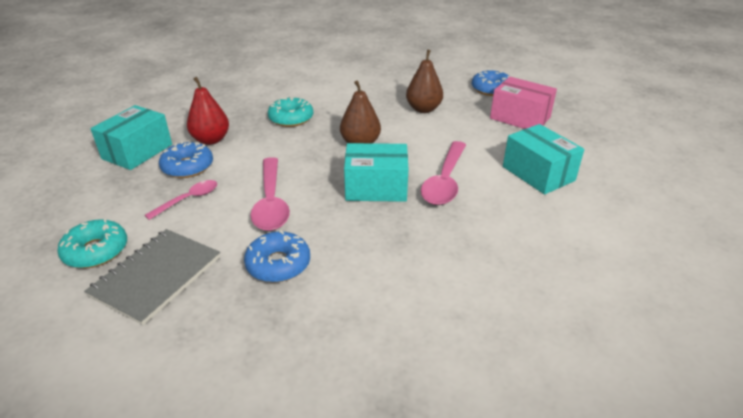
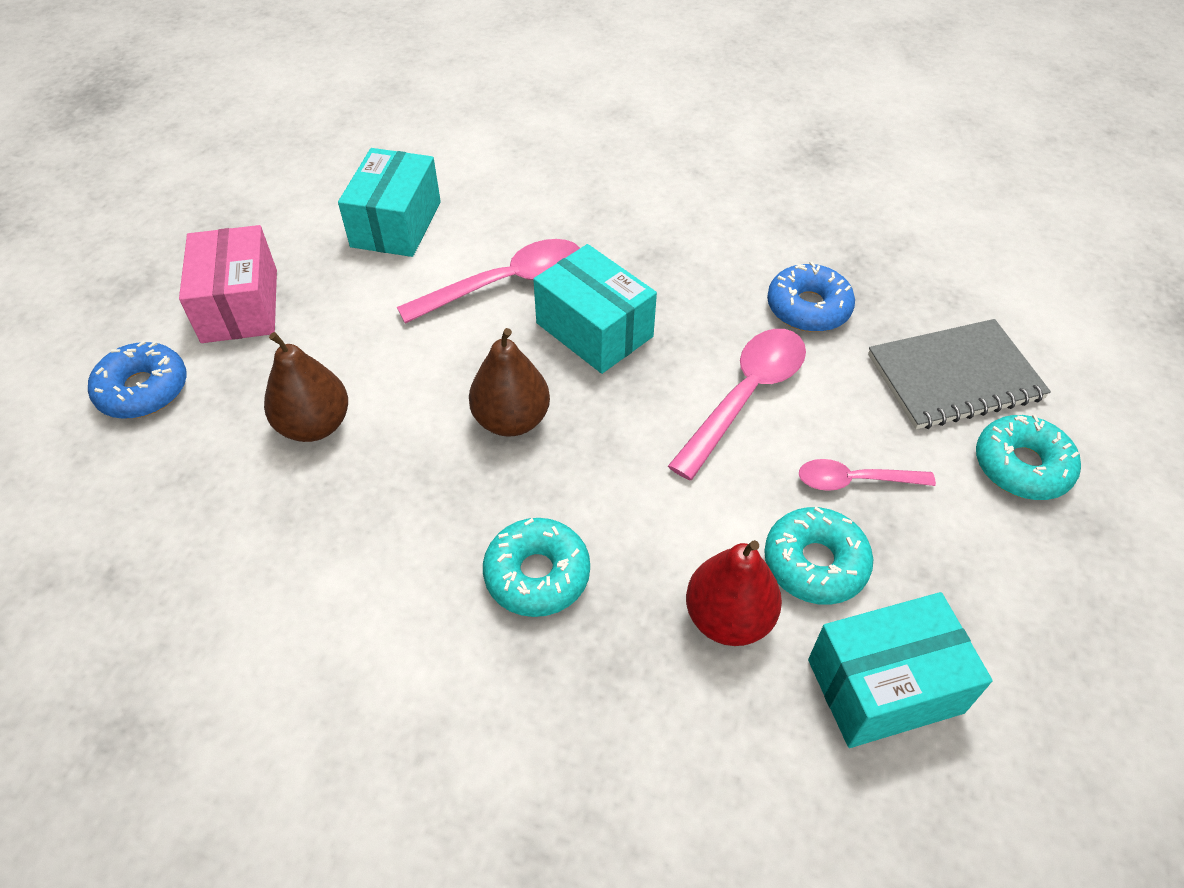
camera: 135 degrees left, 15 degrees up
(188, 167) = (815, 563): blue donut -> turquoise donut

